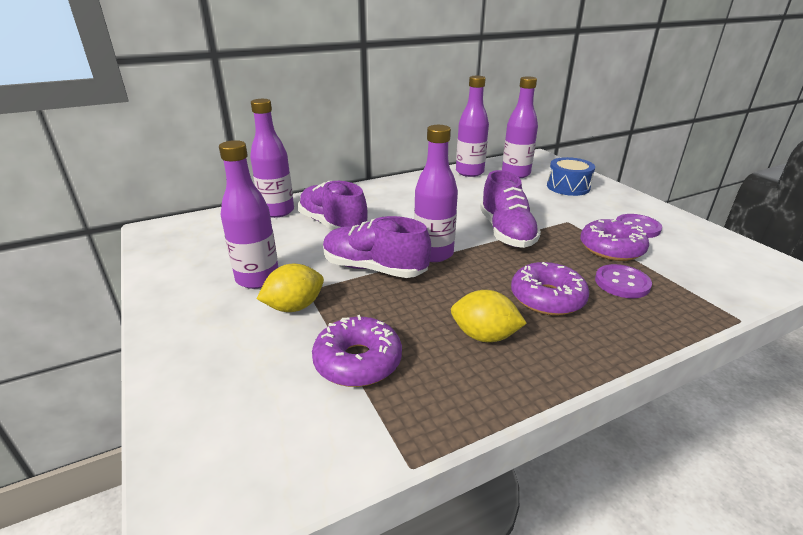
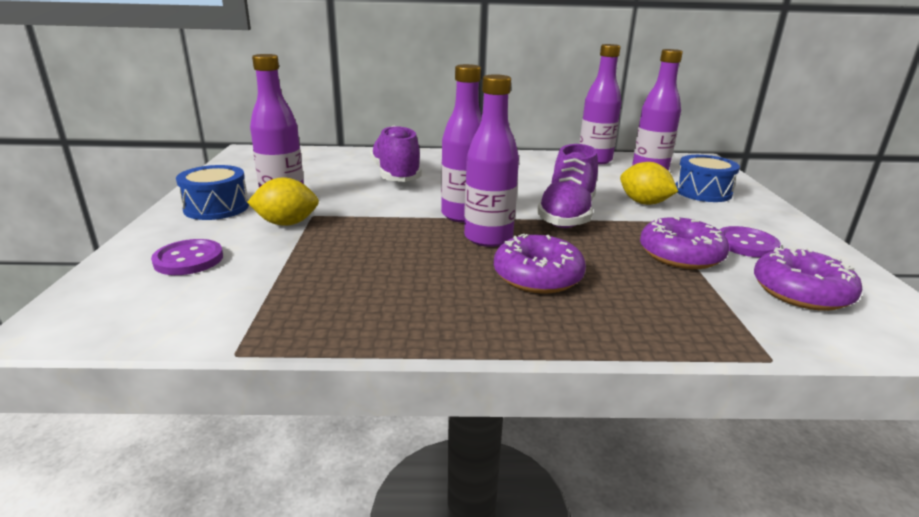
camera: 25 degrees right, 5 degrees down
(202, 308) = (216, 207): none -> blue drum
(277, 211) = (359, 157): purple bottle -> purple bottle (488, 238)
(358, 361) = (288, 272): purple donut -> purple donut (801, 292)
(374, 268) = (390, 213): purple shoe -> none
(484, 336) = (427, 287): yellow lemon -> yellow lemon (644, 203)
(622, 283) = (650, 286): purple button -> purple button (188, 259)

